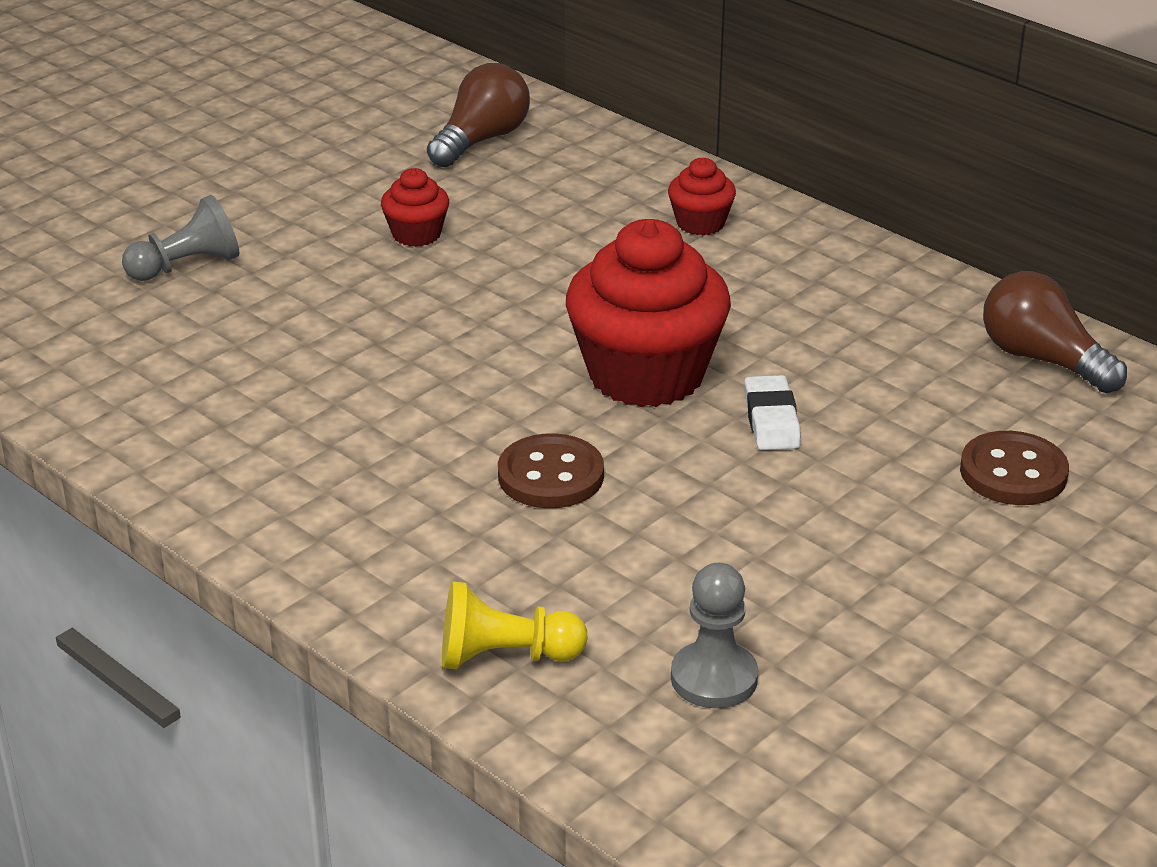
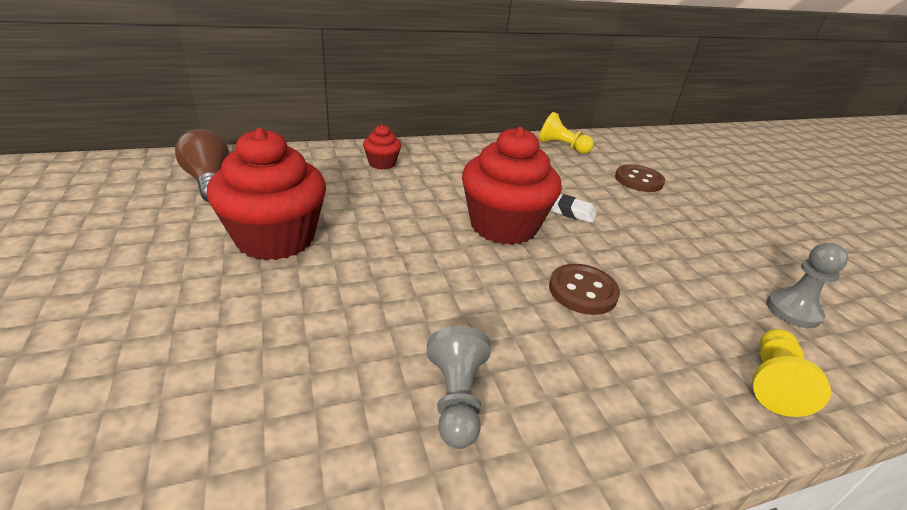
camera: 65 degrees left, 0 degrees up
(186, 266) = (160, 357): grey pawn -> grey pawn (456, 399)
(416, 234) = (275, 238): red cupcake -> red cupcake, size x2.15
(1042, 360) = (562, 147): brown light bulb -> yellow pawn

